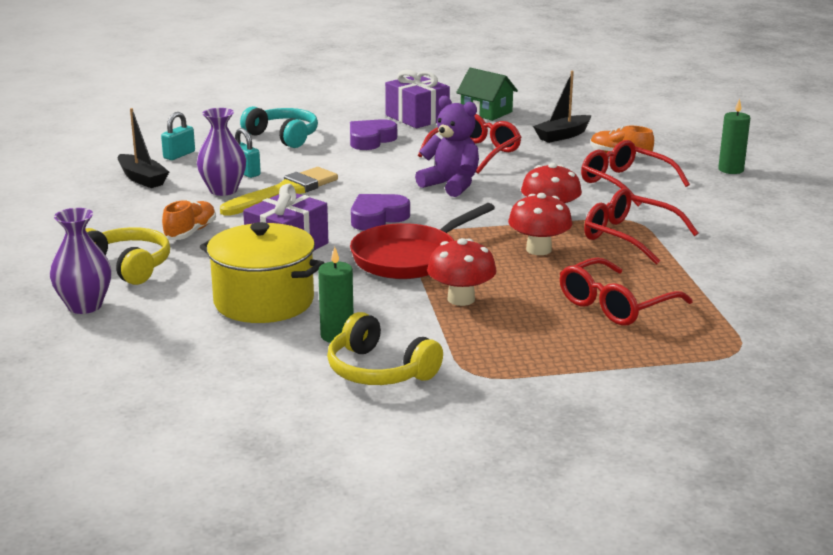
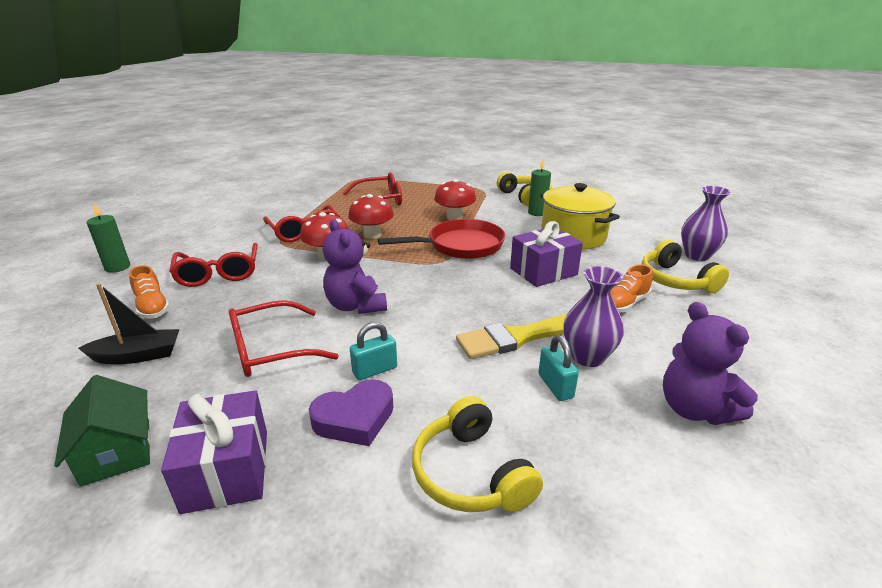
camera: 155 degrees left, 5 degrees up
(142, 179) = (694, 409): black boat -> purple teddy bear
(179, 155) = (649, 463): turquoise padlock -> turquoise padlock (375, 370)
(283, 137) = (471, 473): turquoise headphones -> yellow headphones
(377, 218) = (454, 283): purple heart -> none

